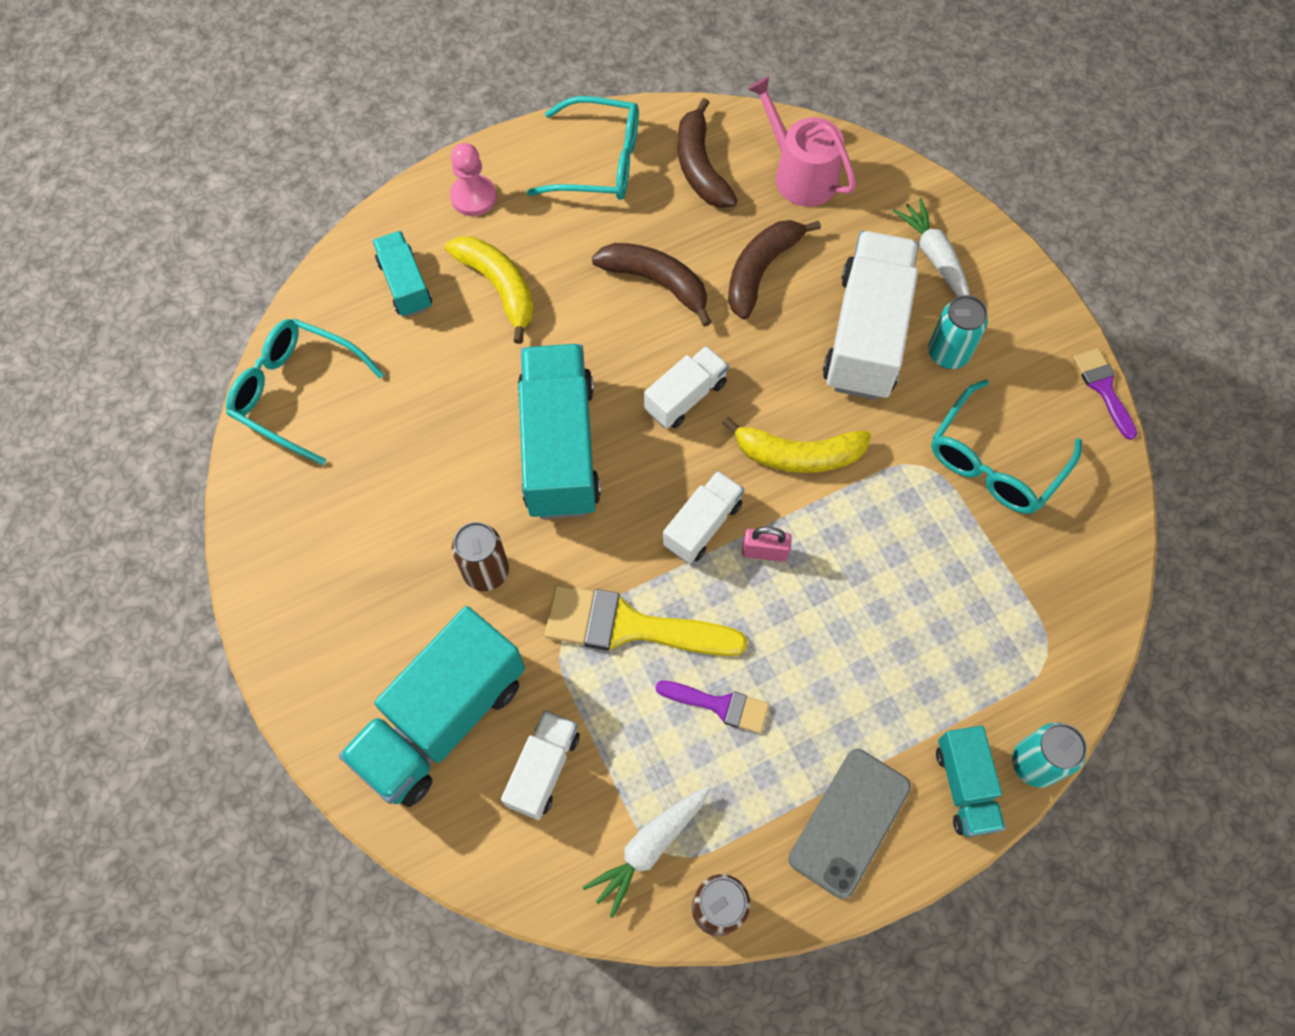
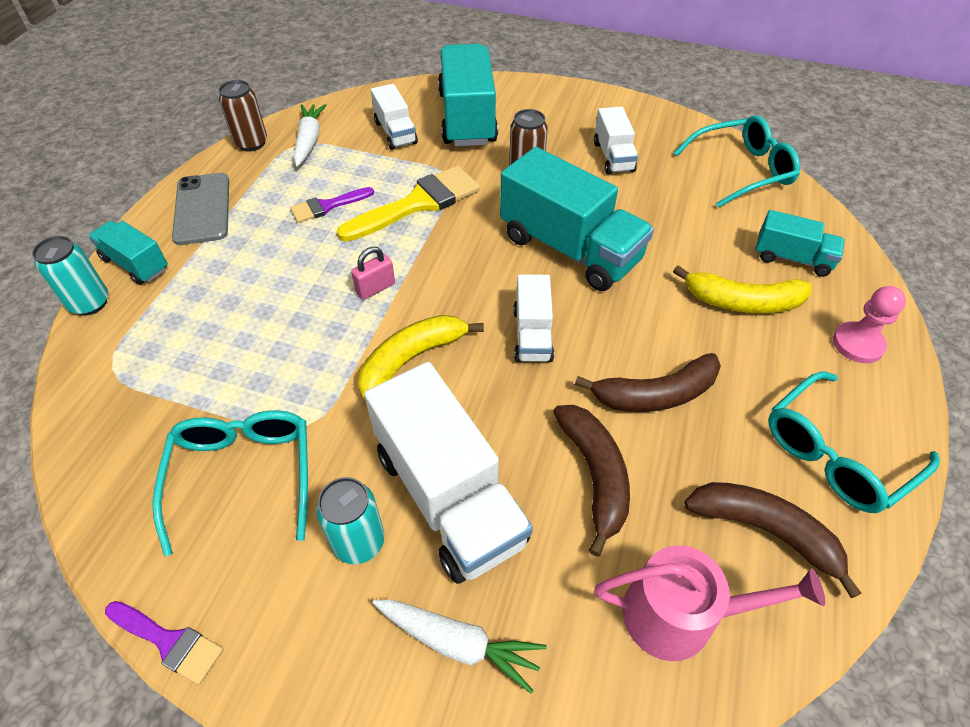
camera: 135 degrees right, 15 degrees down
(702, 525) = (432, 274): white truck -> white truck (613, 157)

